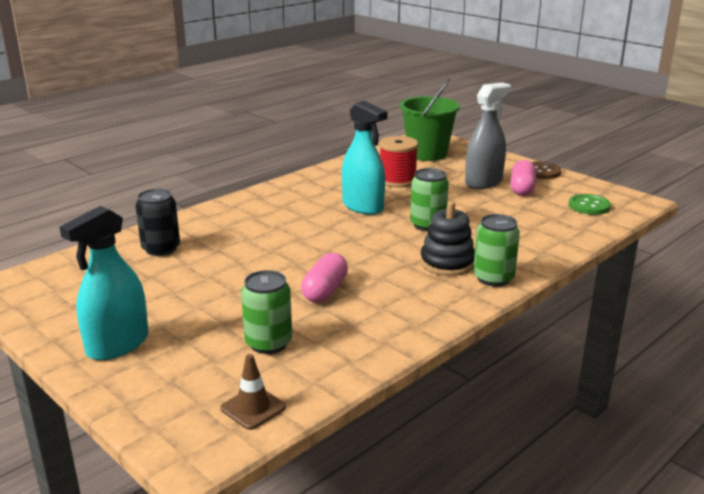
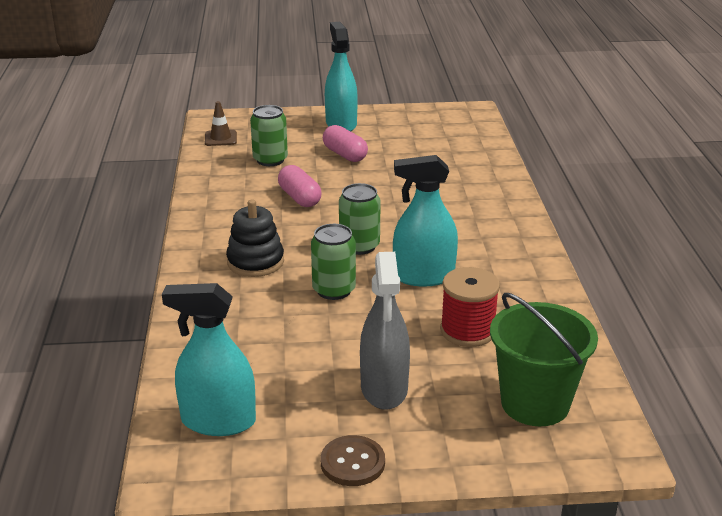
camera: 130 degrees right, 5 degrees up
(161, 249) = (460, 165): black can -> none
(493, 278) = (201, 268): green can -> green can (359, 246)
(522, 188) = (328, 405): pink capsule -> pink capsule (345, 155)
(589, 206) = (218, 421): green button -> turquoise spray bottle

